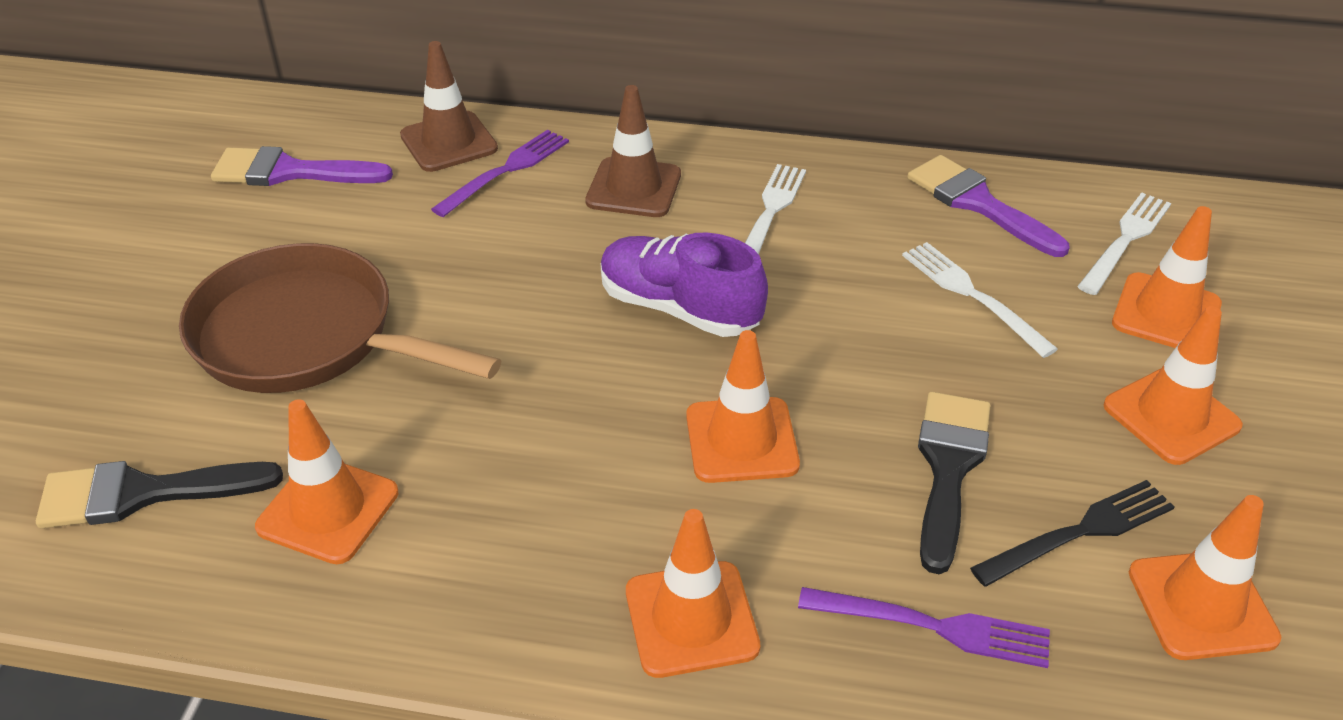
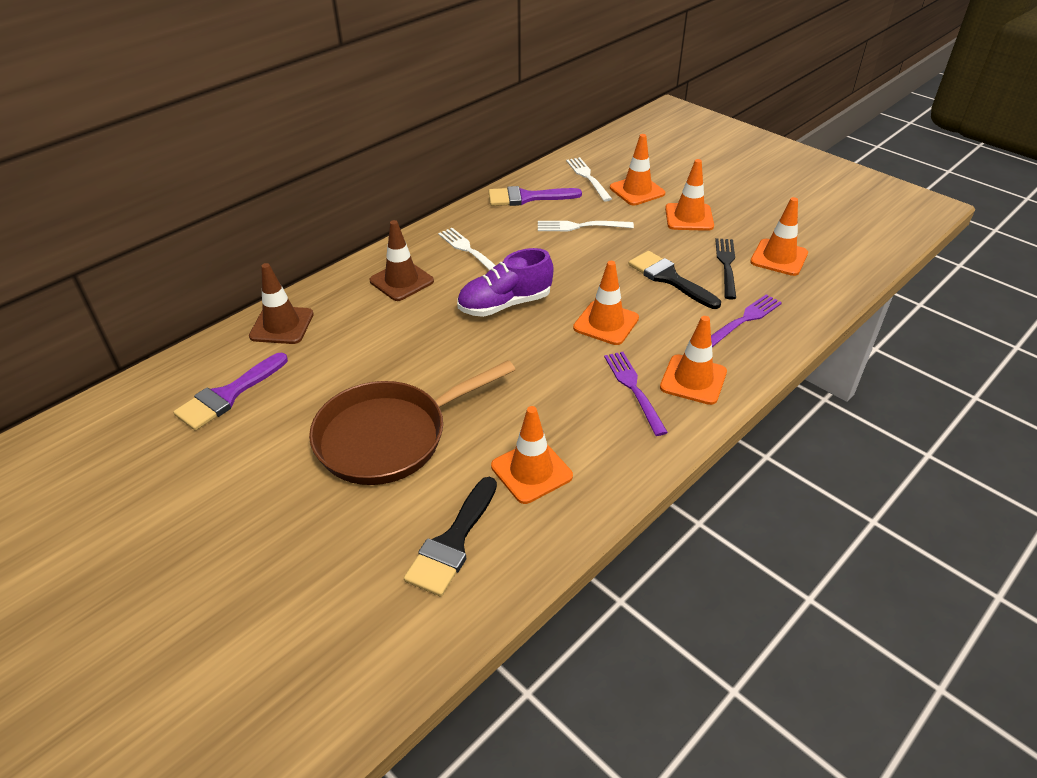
camera: 55 degrees left, 0 degrees up
(506, 170) = (334, 315): purple fork -> purple fork (633, 389)

